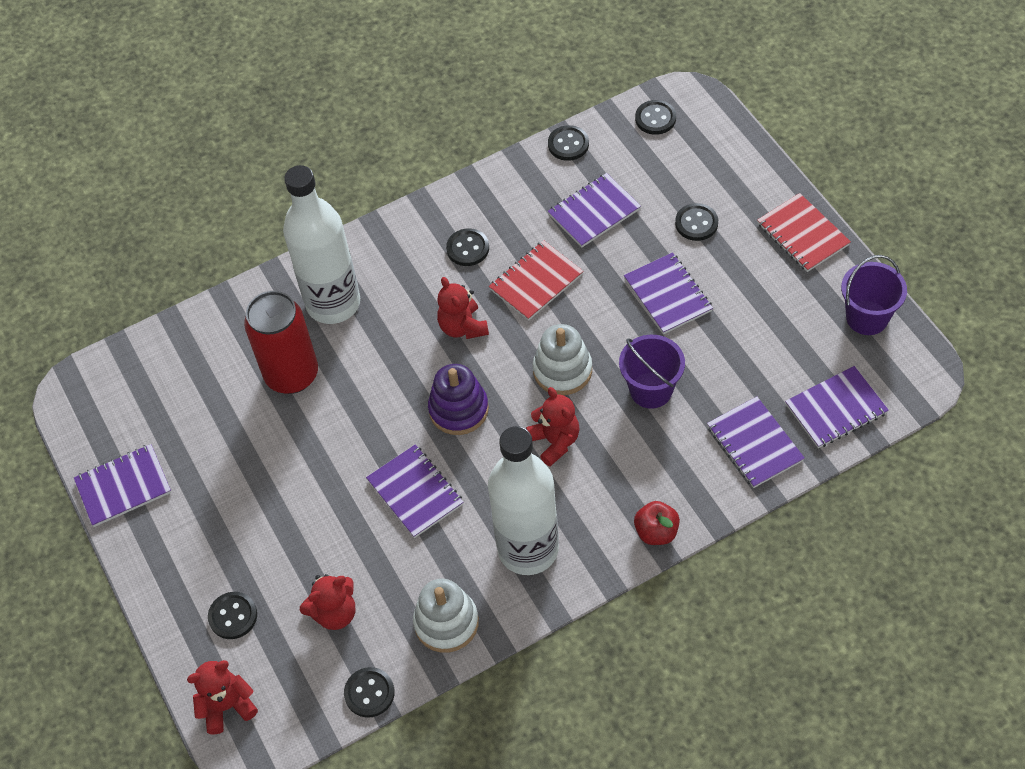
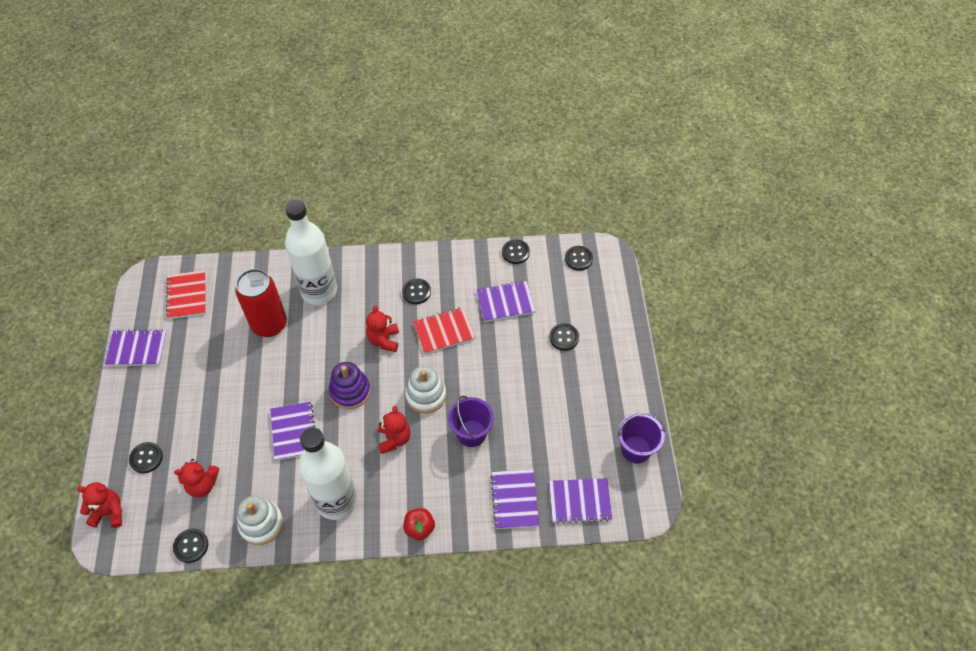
camera: 20 degrees right, 0 degrees up
(668, 295) = (518, 376): purple notebook -> none
(802, 234) = (626, 375): red notebook -> red notebook (187, 295)

